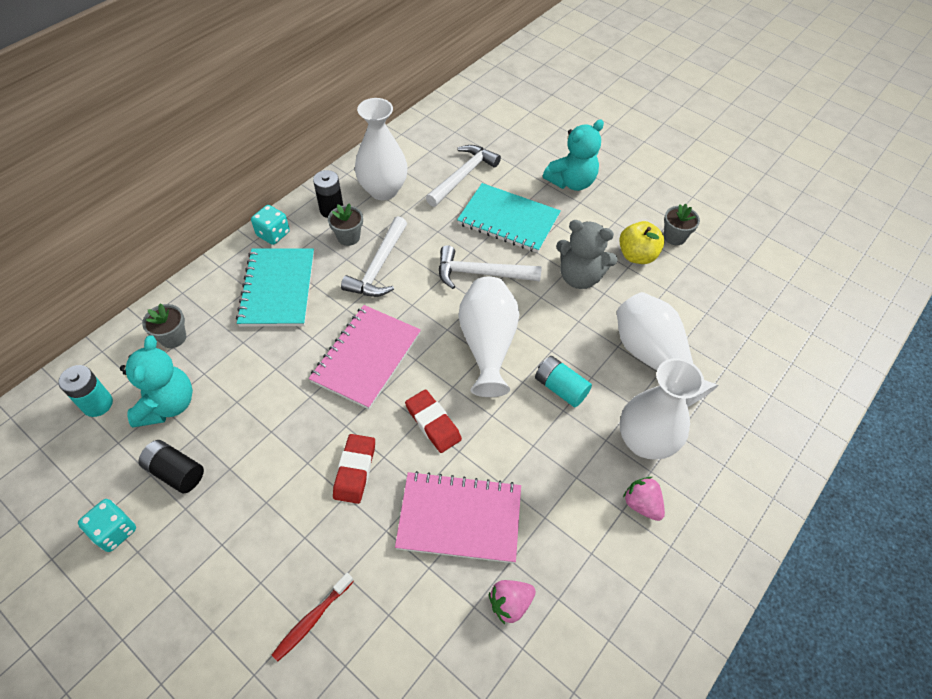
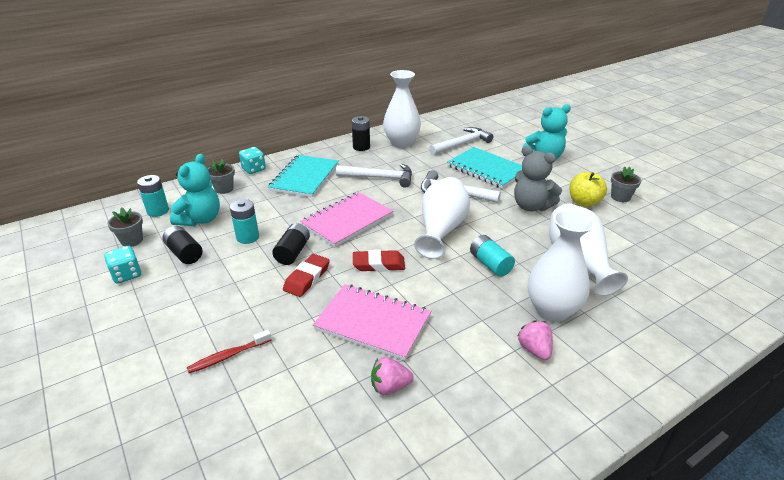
camera: 20 degrees right, 20 degrees down
(248, 421) = (247, 237): none -> turquoise battery
(273, 234) = (316, 152): turquoise dice -> turquoise dice (254, 169)
(319, 431) = (293, 252): none -> black battery
(348, 237) = (366, 161): grey flower pot -> grey flower pot (132, 240)
(379, 267) = (380, 178): white hammer -> white hammer turned 120 degrees counterclockwise
(433, 423) = (378, 264): red eraser -> red eraser turned 75 degrees counterclockwise

